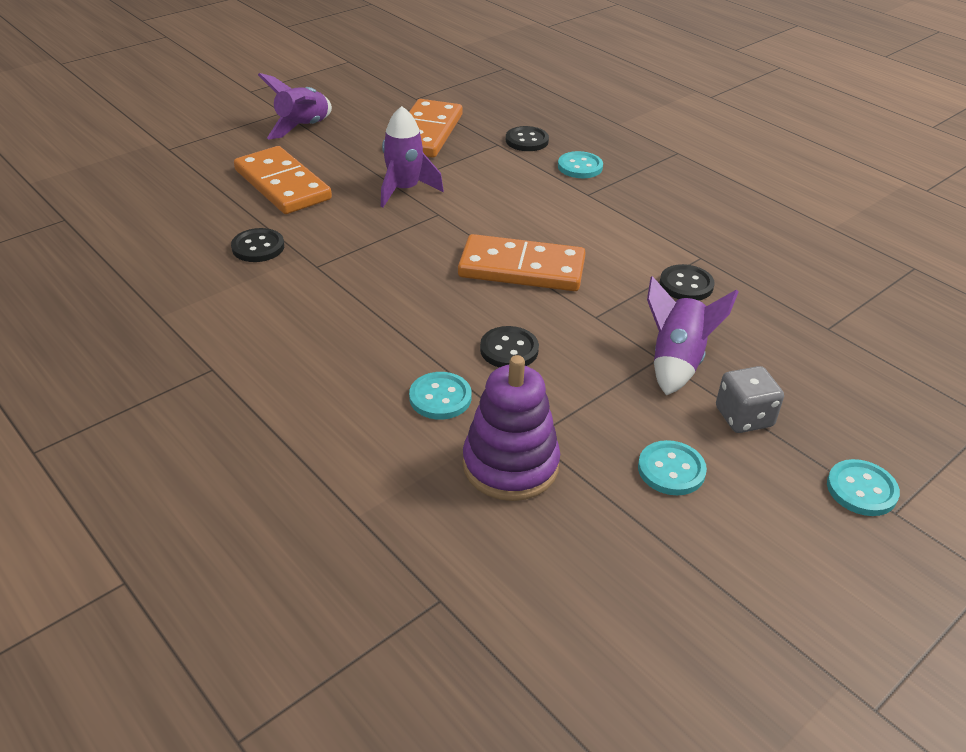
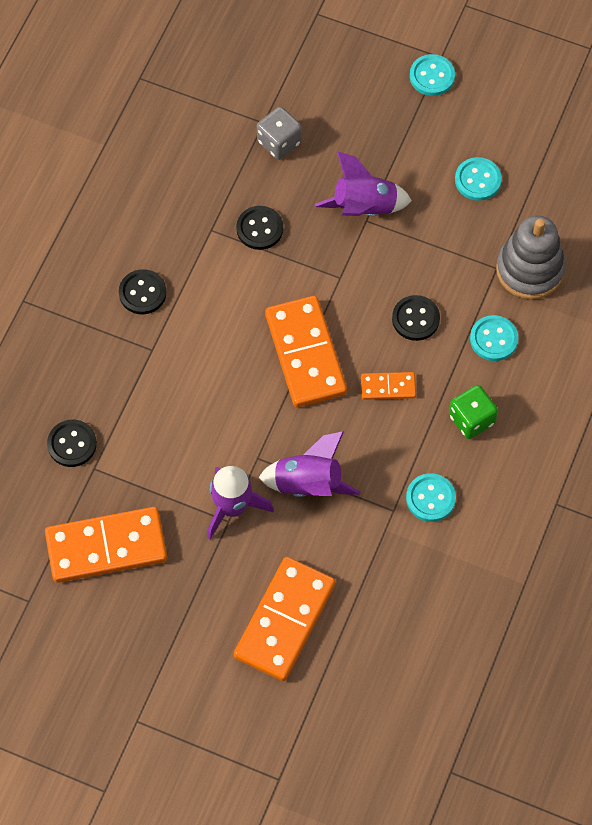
camera: 115 degrees left, 25 degrees up
(258, 247) = (395, 573): black button -> black button (142, 293)
(303, 127) = (161, 675): purple rocket -> purple rocket (308, 484)
(360, 346) = (471, 419): none -> green dice
(444, 305) = (388, 387): none -> orange domino
(510, 465) = (530, 269): purple stacking toy -> grey stacking toy
(580, 167) = (102, 375): turquoise button -> turquoise button (430, 498)
(744, 417) = (401, 152): grey dice -> grey dice (279, 142)

